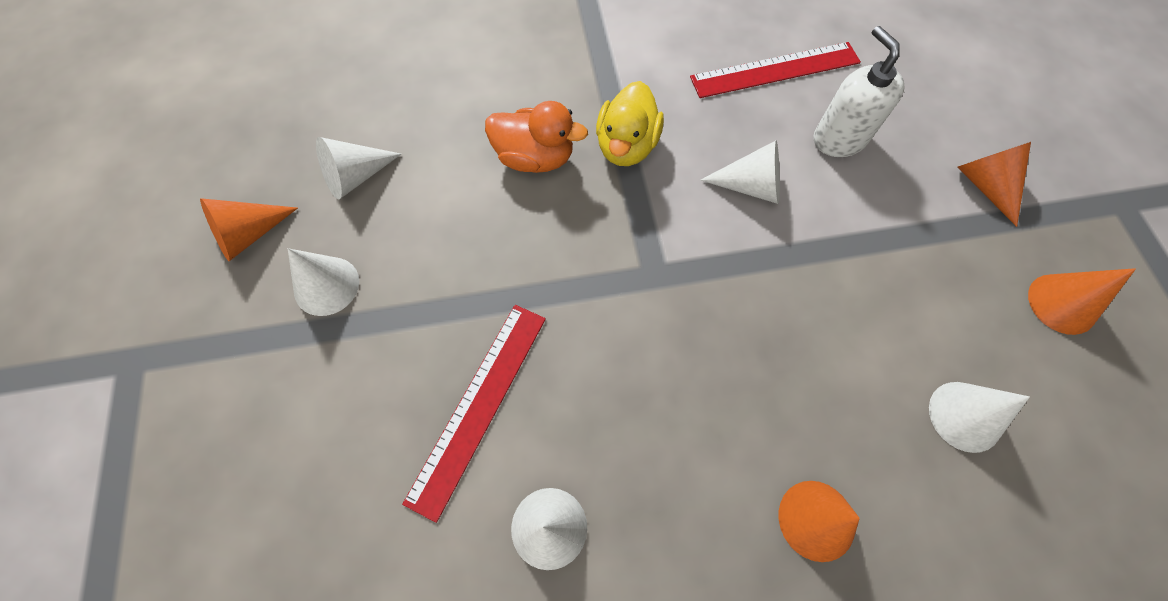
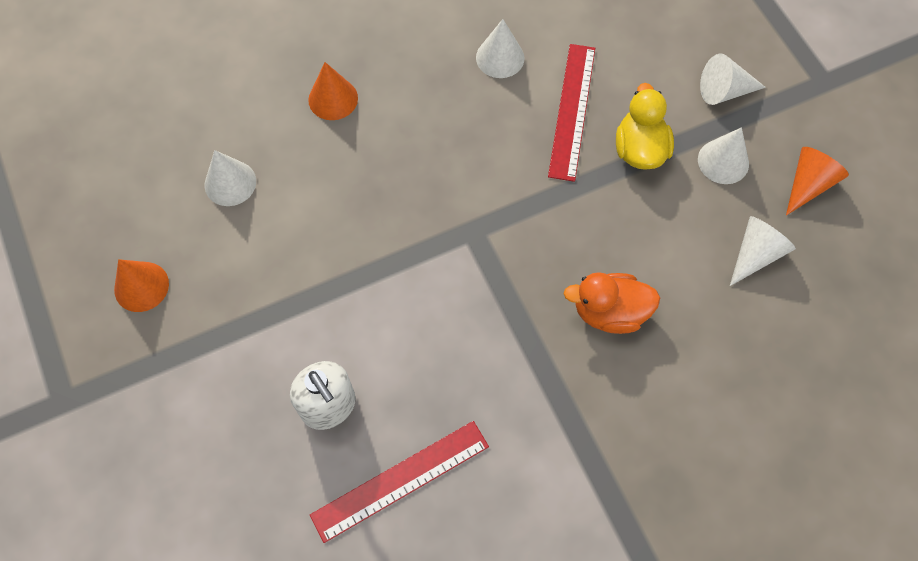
camera: 165 degrees right, 0 degrees up
(626, 146) = (530, 346): yellow duck -> yellow duck (639, 149)
(751, 186) = (407, 332): white cone -> white cone (724, 91)
(984, 185) = (191, 388): orange cone -> none

